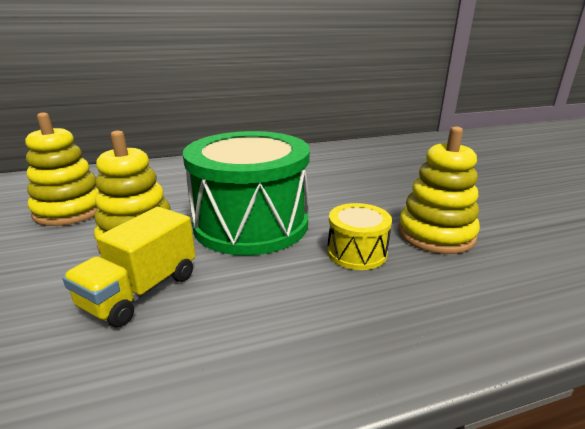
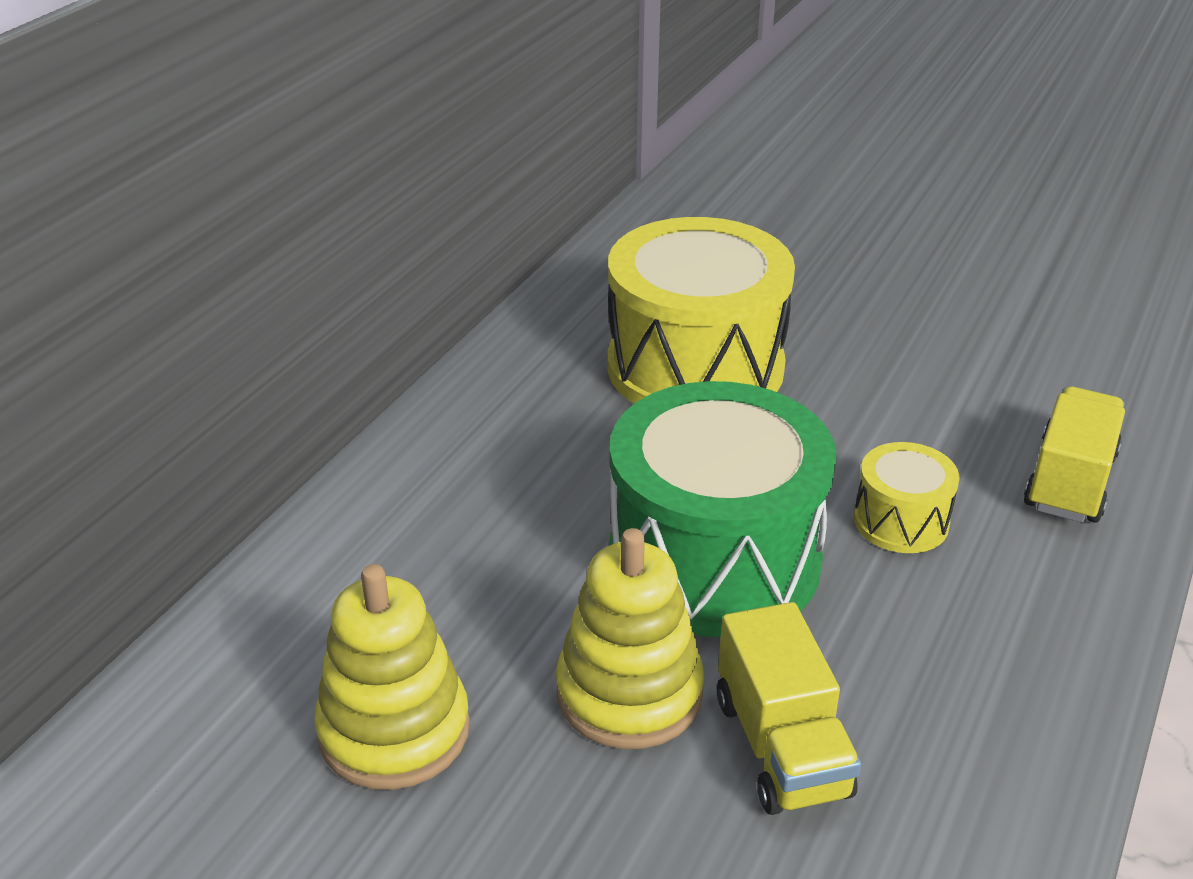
camera: 45 degrees left, 10 degrees up
(361, 175) = (695, 367): none -> yellow drum
(436, 234) = (934, 435): yellow stacking toy -> none
(492, 287) = (1069, 482): none -> yellow truck

